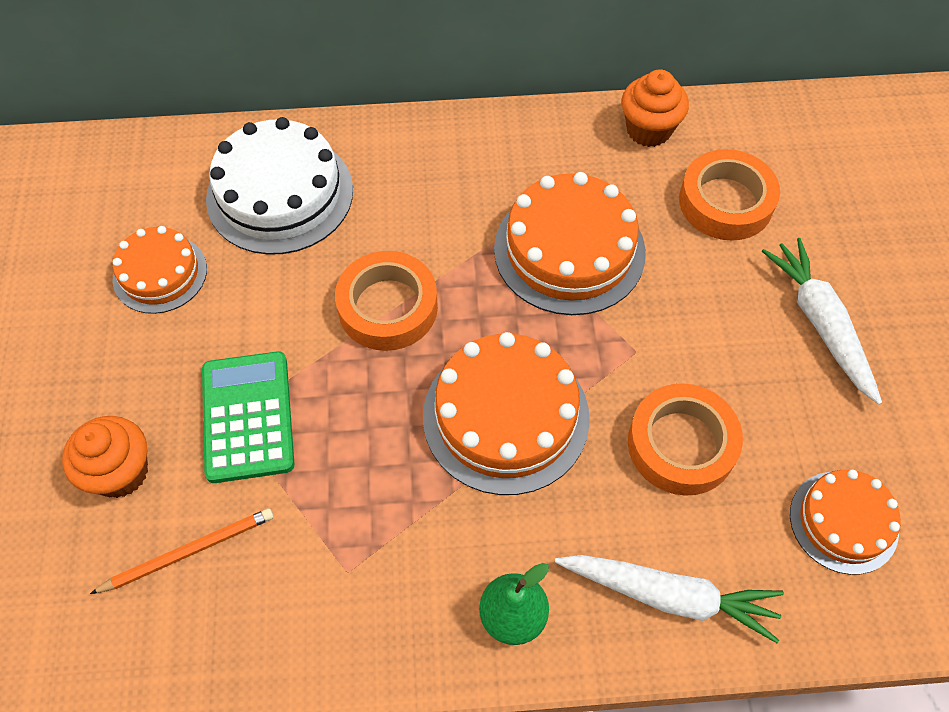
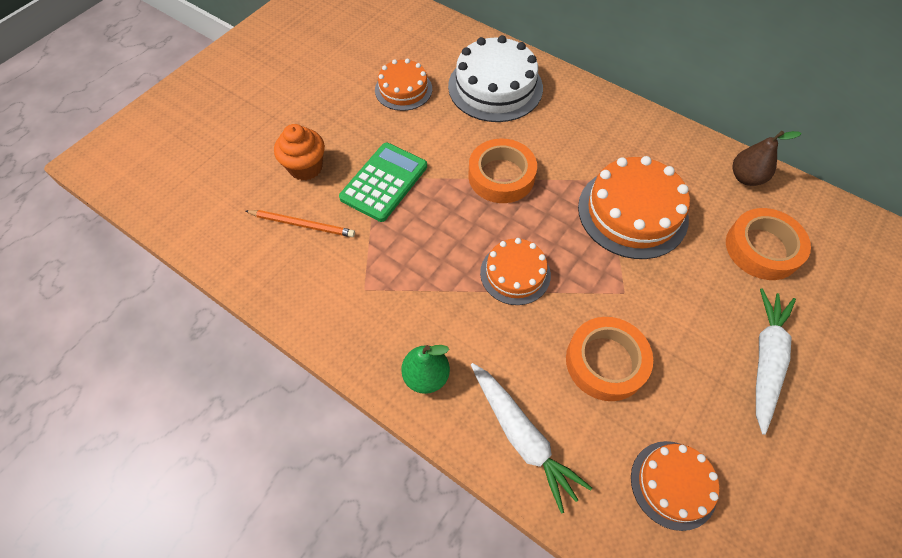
camera: 40 degrees right, 0 degrees up
(506, 416) = (515, 273): orange cake -> orange cake, size x0.61
(648, 130) = (745, 177): orange cupcake -> brown pear

